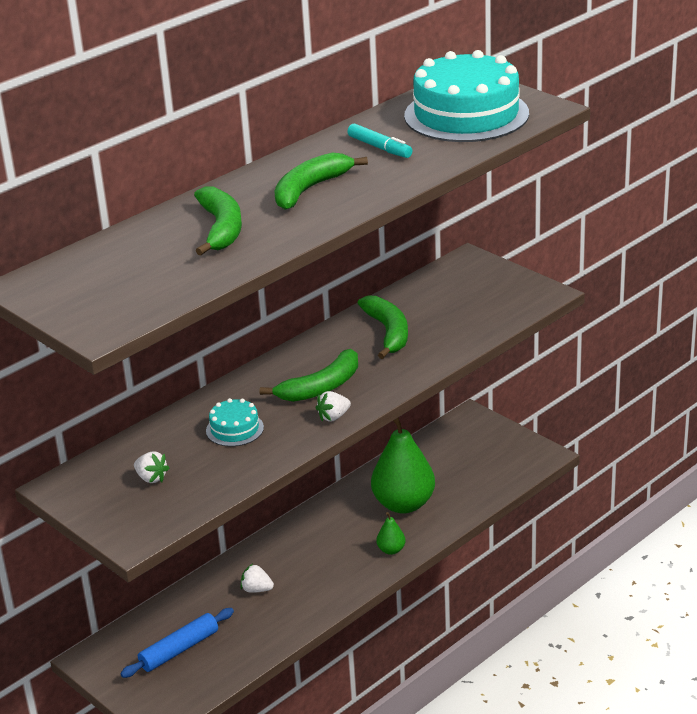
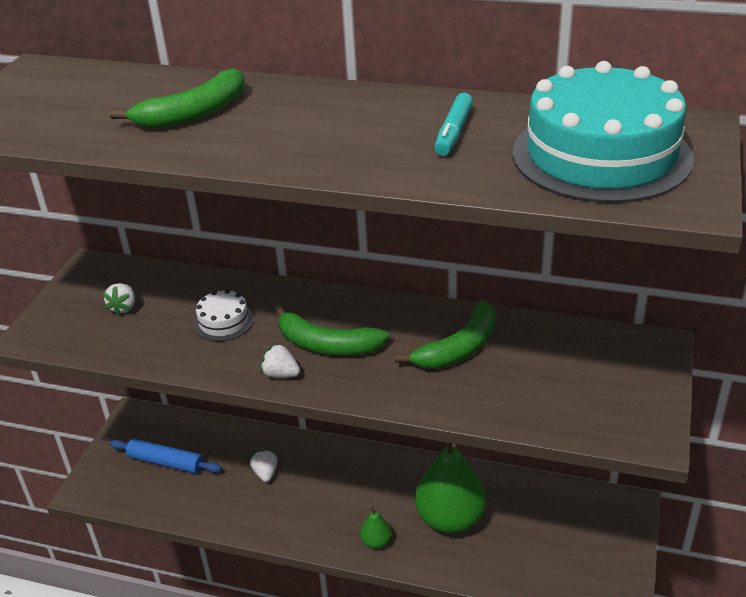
camera: 60 degrees right, 5 degrees up
(234, 429) = (223, 321): turquoise cake -> white cake
(310, 189) = (317, 128): green banana -> none

